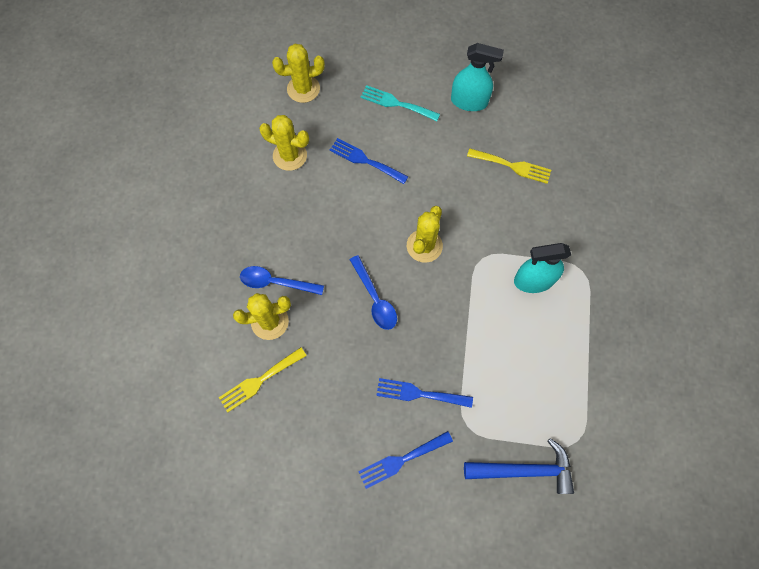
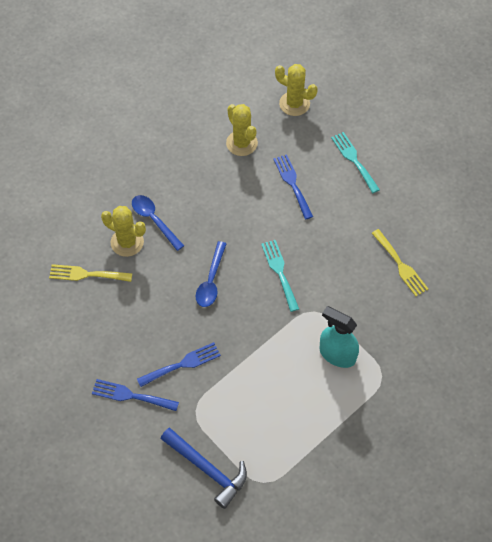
camera: 40 degrees right, 10 degrees down
(419, 393) = (182, 364): blue fork -> blue fork turned 105 degrees clockwise
(424, 246) = (279, 272): yellow cactus -> turquoise fork
(469, 101) = (412, 196): turquoise spray bottle -> none

